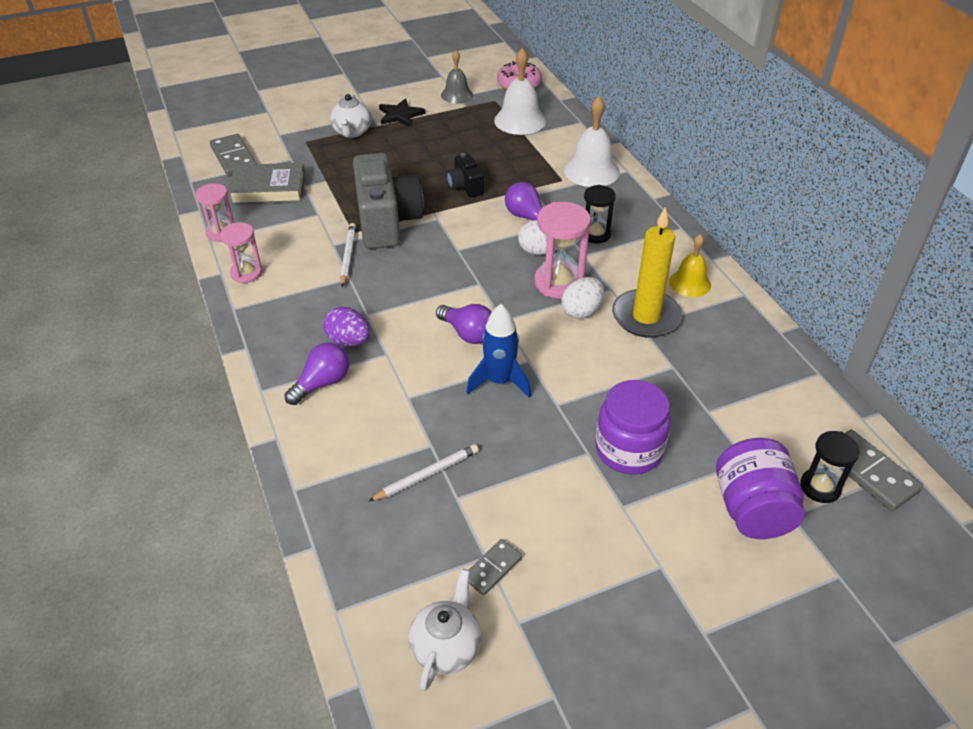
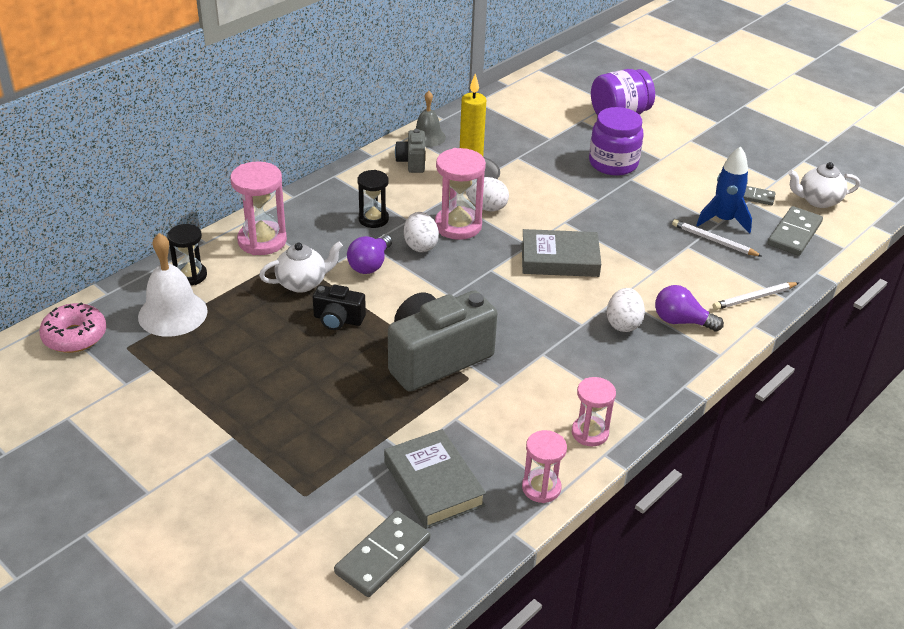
camera: 115 degrees left, 5 degrees down
(348, 256) = (511, 367): white pencil -> white pencil (754, 298)
(348, 341) = (623, 324): purple egg -> white egg
(352, 132) = (262, 456): white teapot -> white teapot (302, 283)
(400, 115) = (198, 423): black star -> none
(457, 95) = (122, 385): grey bell -> grey bell (427, 137)
(465, 187) = (338, 319): black camera -> black camera turned 60 degrees clockwise
(468, 333) = (559, 259): purple light bulb -> grey book
(499, 381) = (599, 230): blue rocket -> blue rocket (723, 220)
(591, 171) = (262, 241): white bell -> pink hourglass
(689, 283) = (412, 162): yellow bell -> grey camera
(820, 487) = (580, 95): black hourglass -> black hourglass (190, 275)
(869, 472) = (553, 81): grey domino -> grey domino (794, 234)

